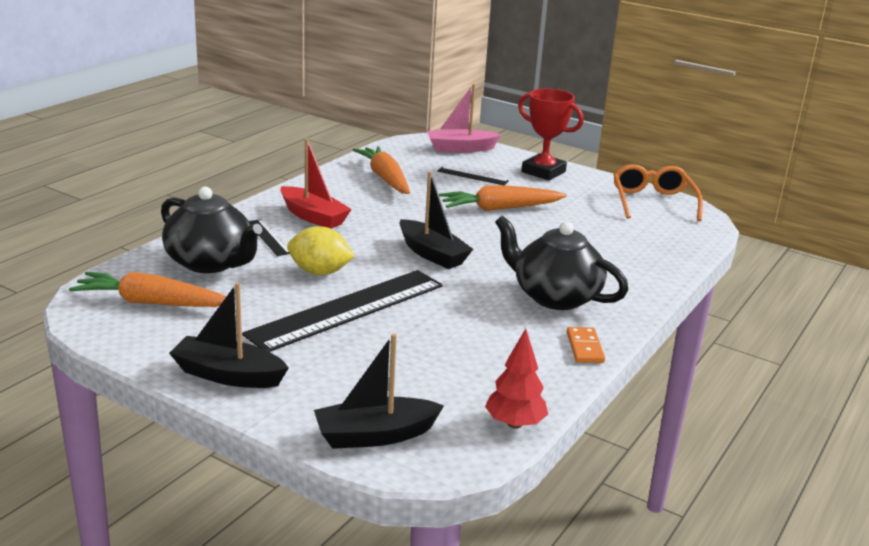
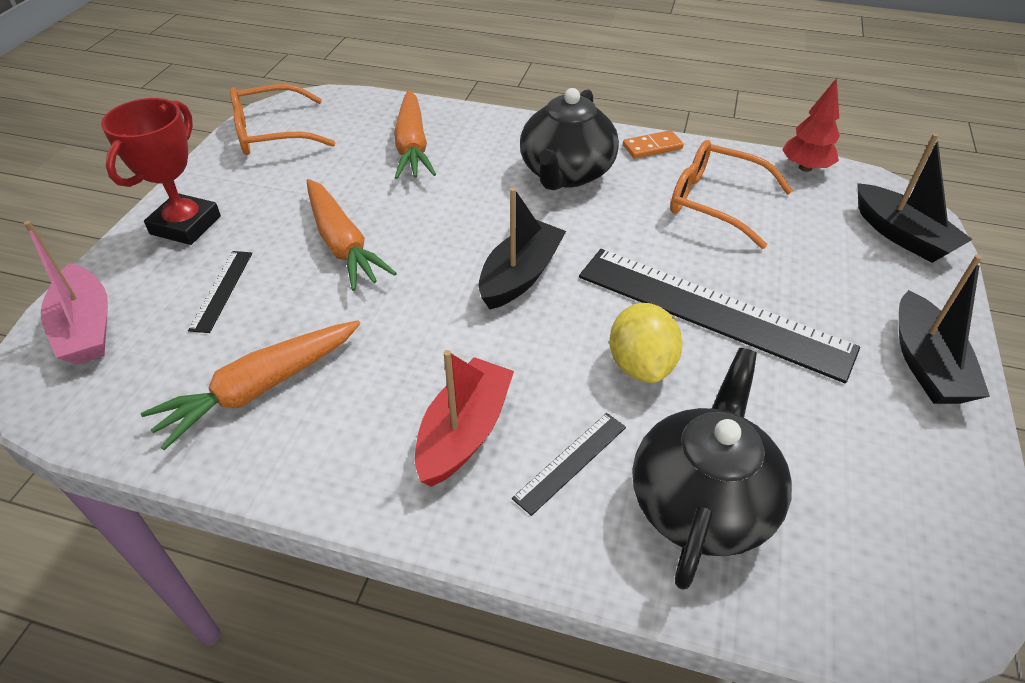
camera: 105 degrees left, 20 degrees up
(151, 303) = (863, 519): orange carrot -> orange carrot (412, 146)
(479, 352) = (715, 202): none -> orange glasses

